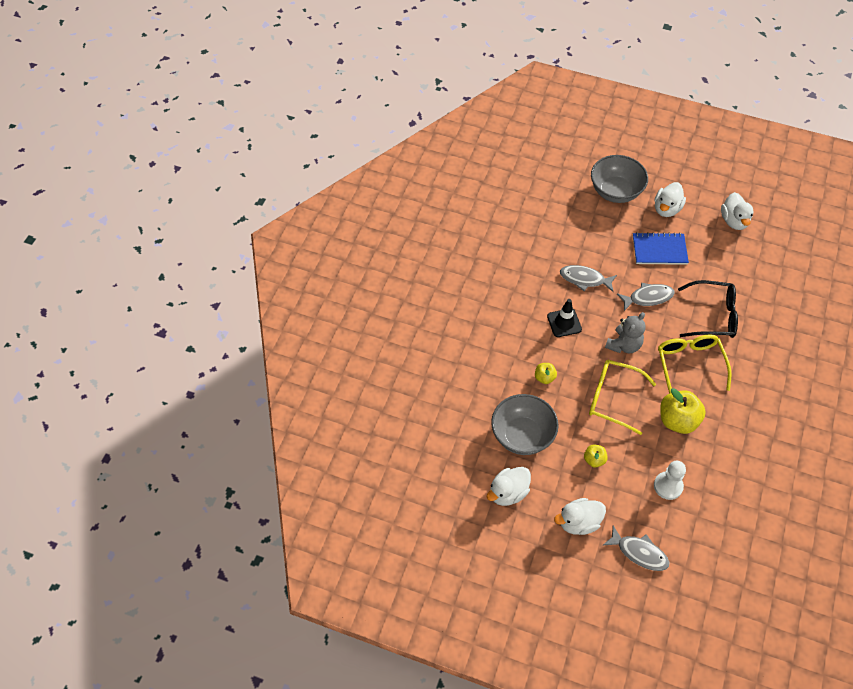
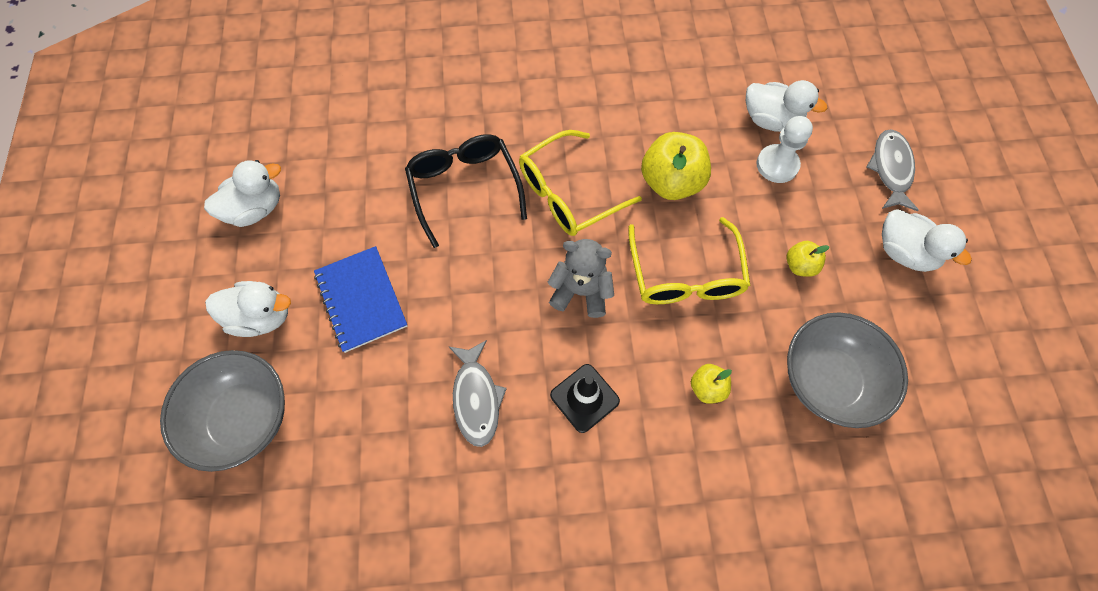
camera: 115 degrees left, 10 degrees up
(508, 493) = (930, 362): white duck -> white duck (770, 120)
(648, 297) = (471, 286): grey fish -> none

